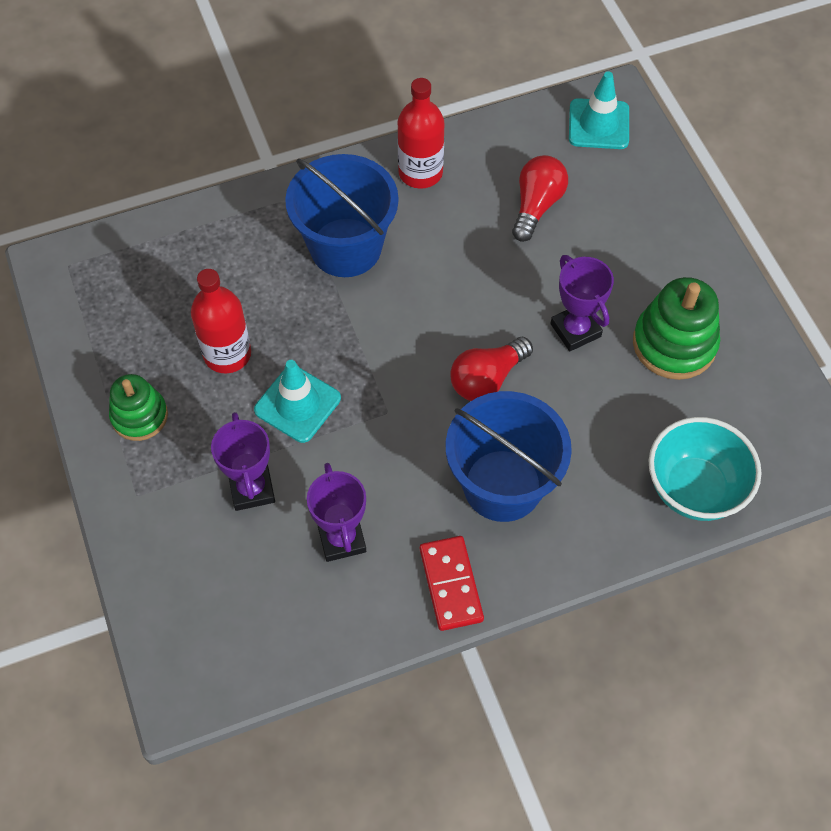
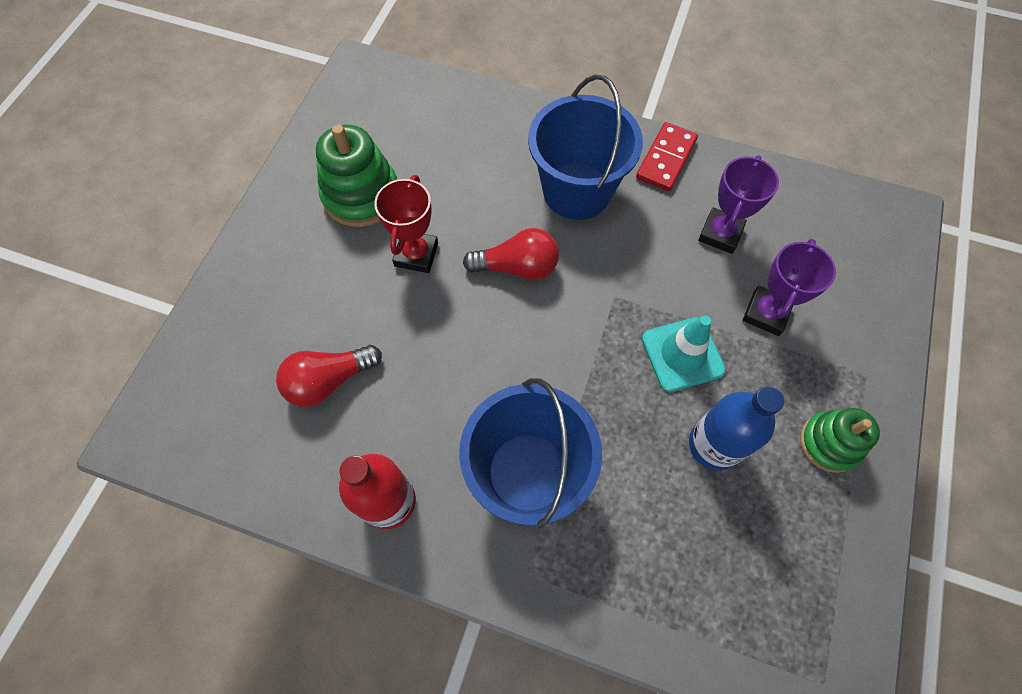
camera: 140 degrees left, 5 degrees up
(227, 354) = (714, 445): red bottle -> blue bottle
(575, 330) = (416, 254): purple trophy -> red trophy
(598, 124) = (186, 419): turquoise traffic cone -> none
(694, 489) = (456, 107): turquoise bowl -> none

